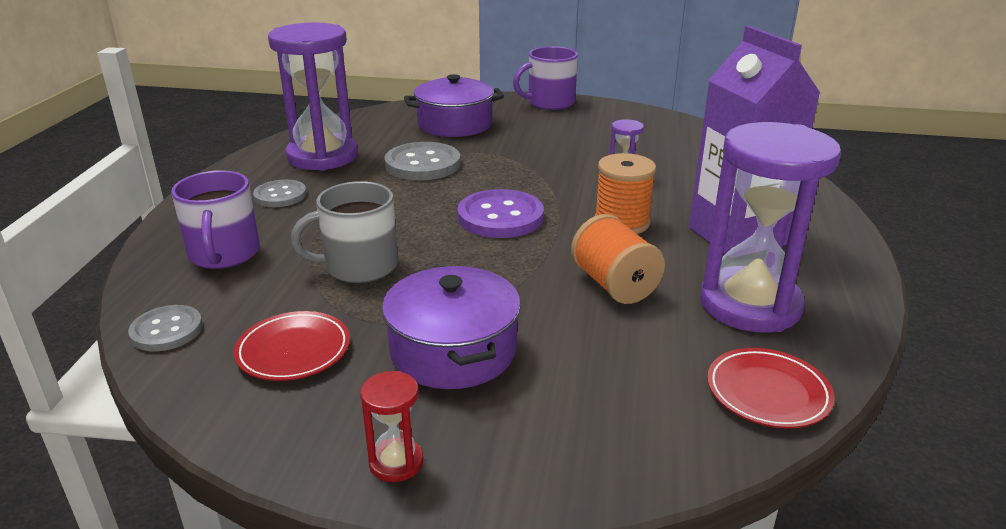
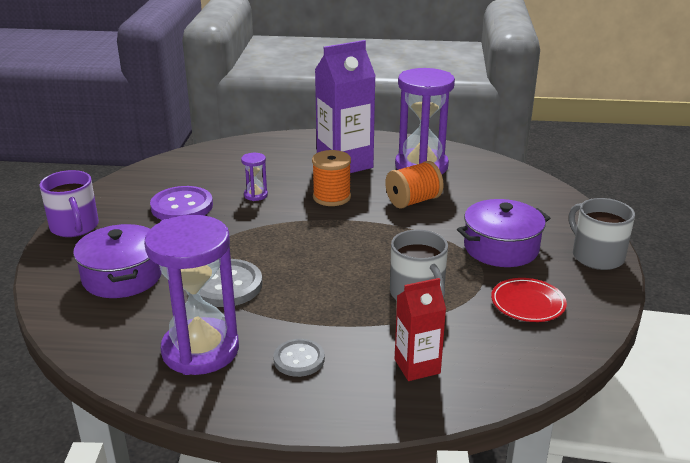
camera: 95 degrees left, 0 degrees up
(167, 330) = (532, 365): grey button -> none
(224, 254) = (417, 366): purple mug -> red carton
(396, 462) = (596, 256): red hourglass -> grey mug
(500, 217) = (329, 241): purple button -> purple button (182, 206)
(767, 392) = (495, 169): red plate -> none

